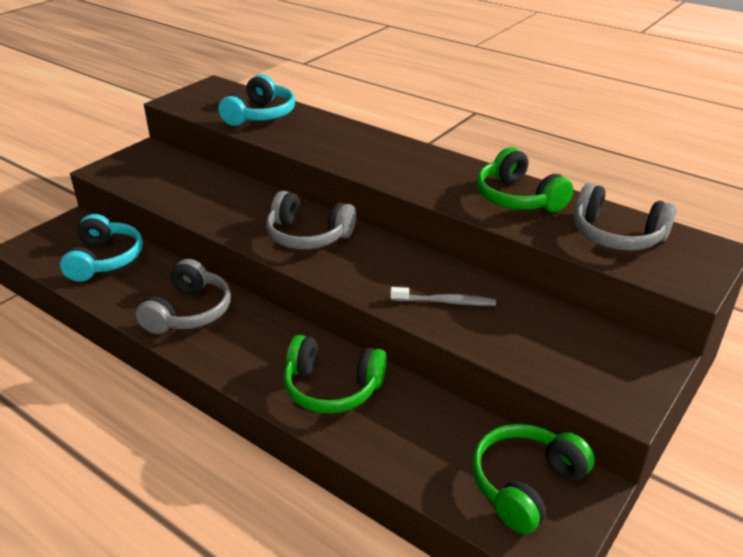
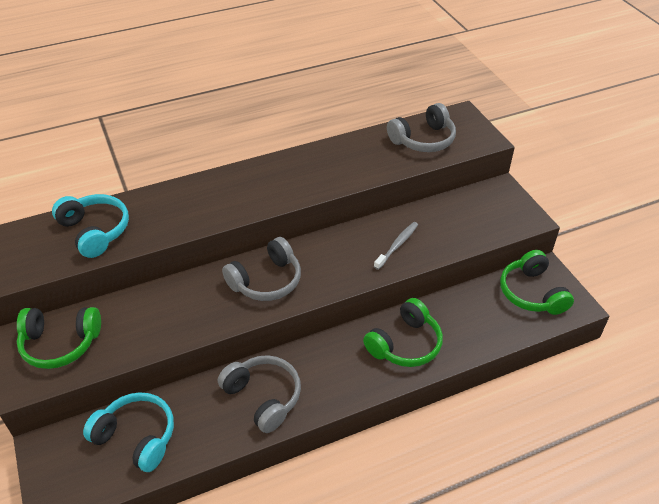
camera: 60 degrees left, 10 degrees up
(517, 198) = (352, 156): green headphones -> green headphones (60, 343)

